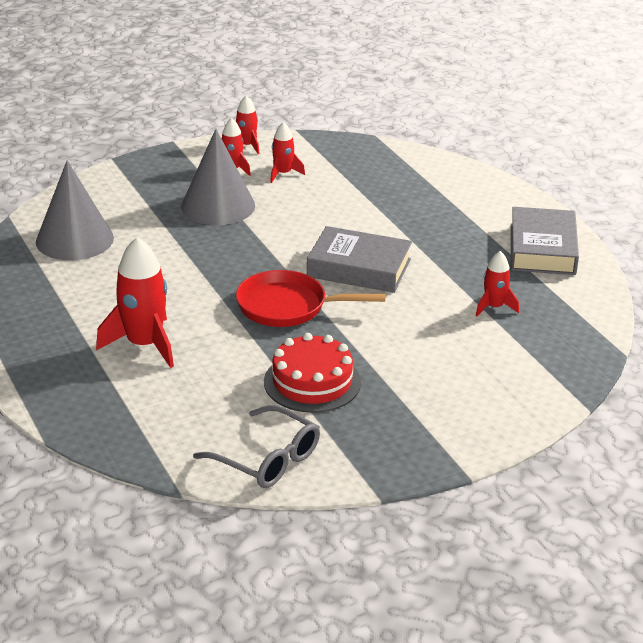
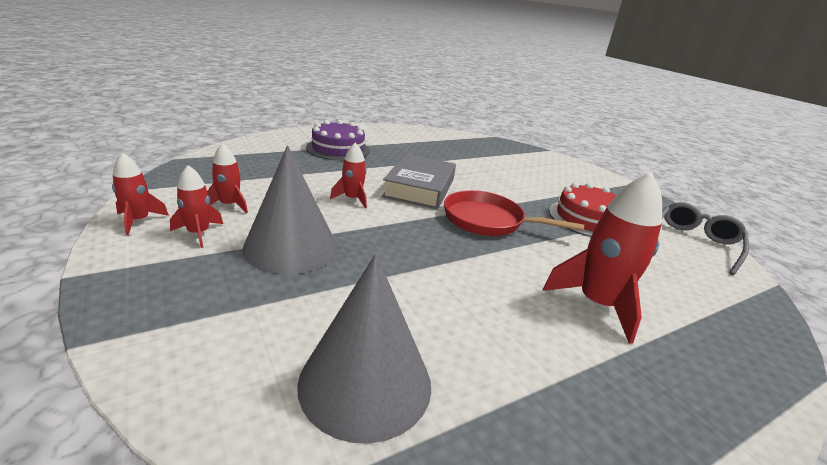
camera: 95 degrees left, 5 degrees down
(288, 306) = (488, 221): red pan -> red pan turned 105 degrees clockwise
(458, 215) = (338, 149): none -> purple cake
(494, 307) = (460, 155): red rocket -> red rocket (352, 199)
(542, 249) = (387, 135): grey book -> none

